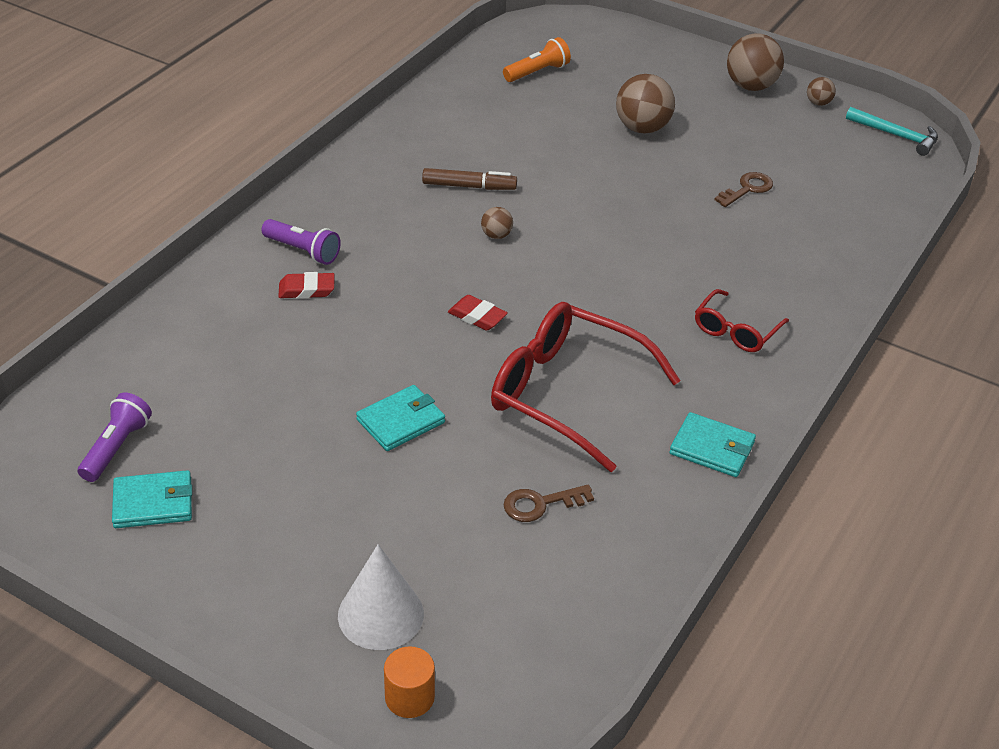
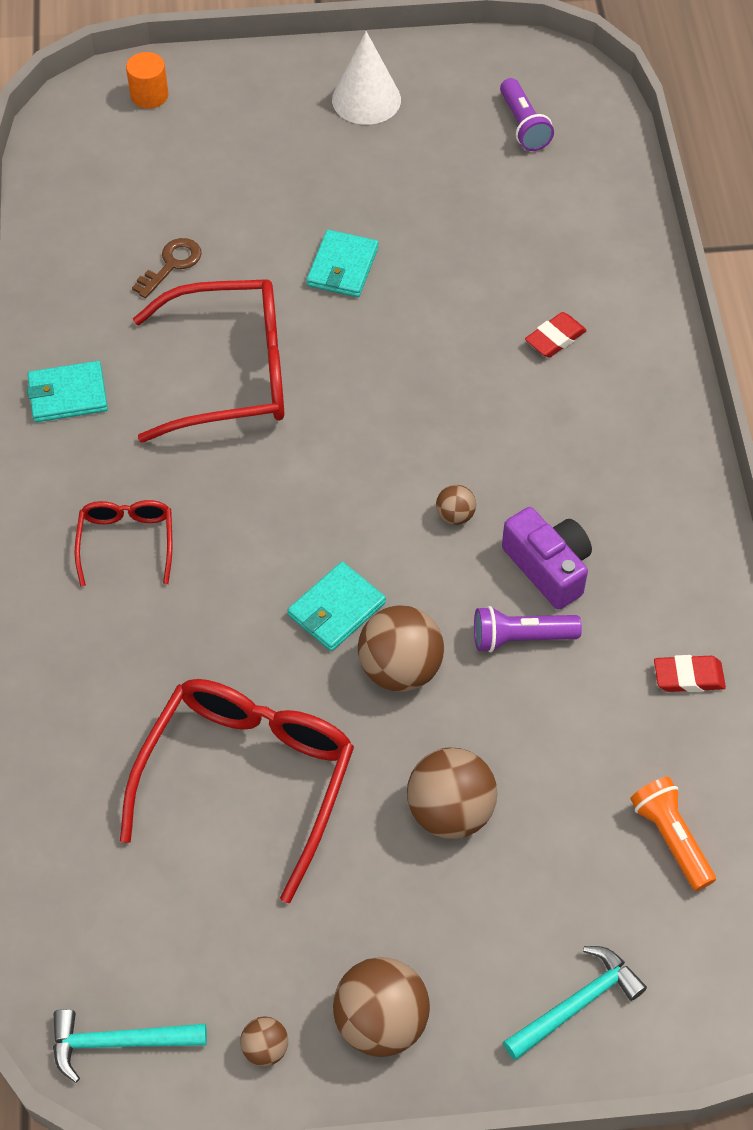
camera: 145 degrees right, 15 degrees up
(153, 503) = (448, 107): turquoise wallet -> turquoise wallet (336, 609)
(303, 251) = (608, 377): purple flashlight -> purple flashlight (520, 638)
(380, 614) = (215, 129): white cone -> white cone (366, 99)
(469, 186) = (548, 567): brown marker -> purple camera
(477, 316) = (379, 405): red eraser -> red eraser (688, 677)
(537, 72) = (670, 838): orange flashlight -> orange flashlight turned 135 degrees clockwise
(610, 189) = (400, 669): none -> brown ball
(647, 52) = (578, 1003): none -> turquoise hammer
(747, 189) = (248, 778): brown key -> red glasses

